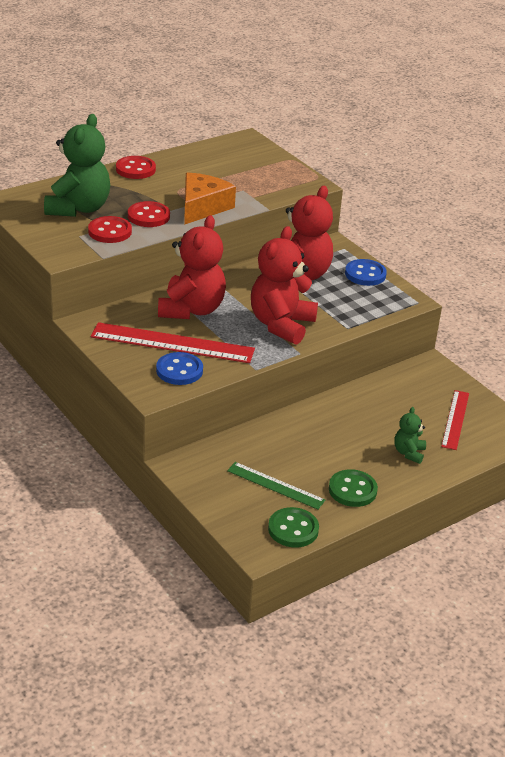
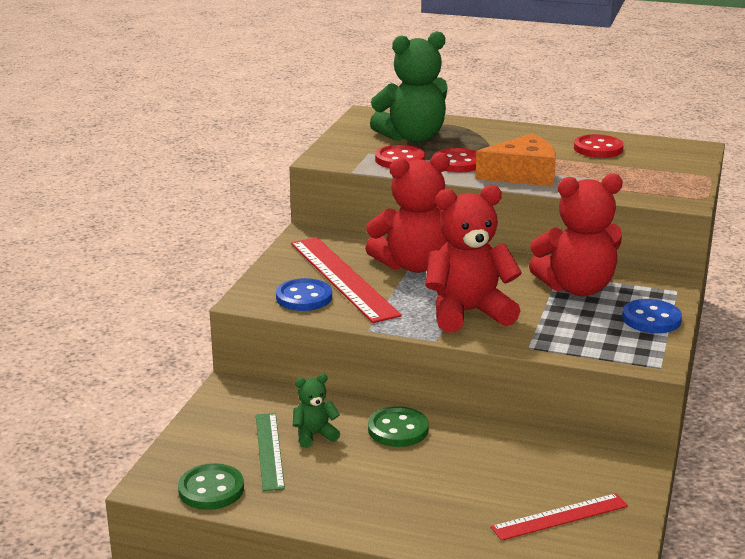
camera: 55 degrees right, 10 degrees down
(135, 169) = (526, 132): red button -> red button (598, 149)
(352, 490) = (325, 499): green button -> green button (398, 429)
(409, 453) = (445, 509): green teddy bear -> green teddy bear (314, 435)

